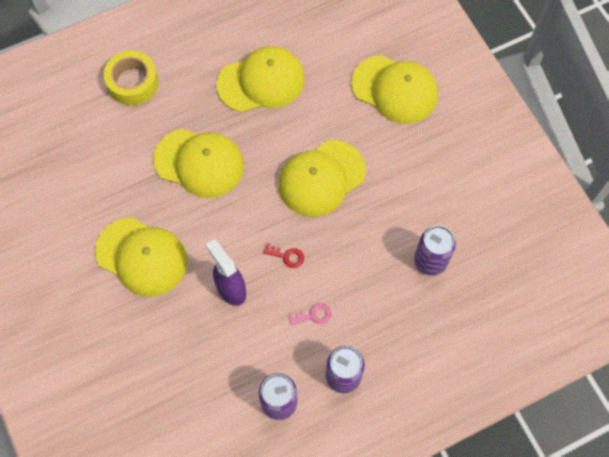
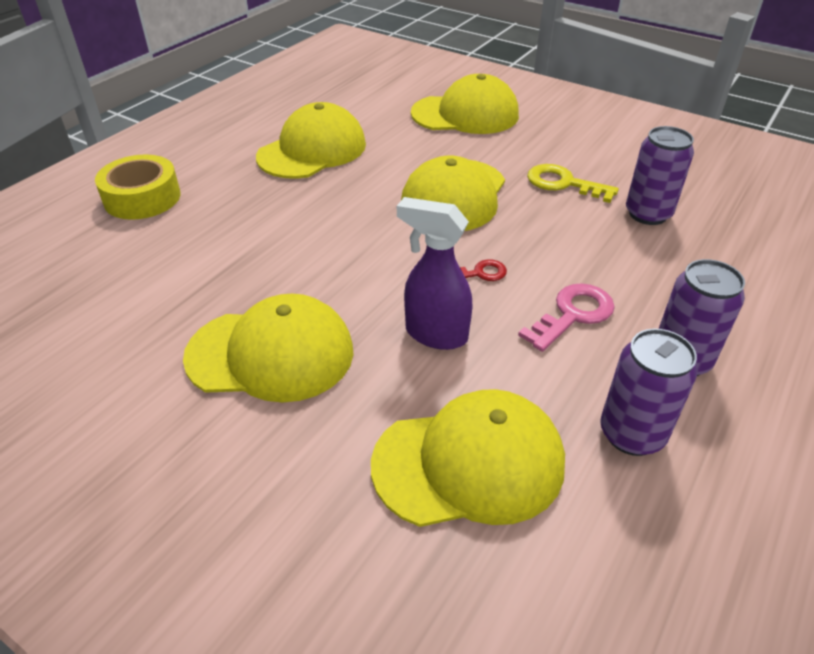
camera: 30 degrees left, 25 degrees down
(199, 163) = (286, 234): yellow cap -> yellow cap (469, 463)
(313, 315) = (573, 314): pink key -> pink key, size x1.66
(401, 203) = (563, 183): none -> yellow key

